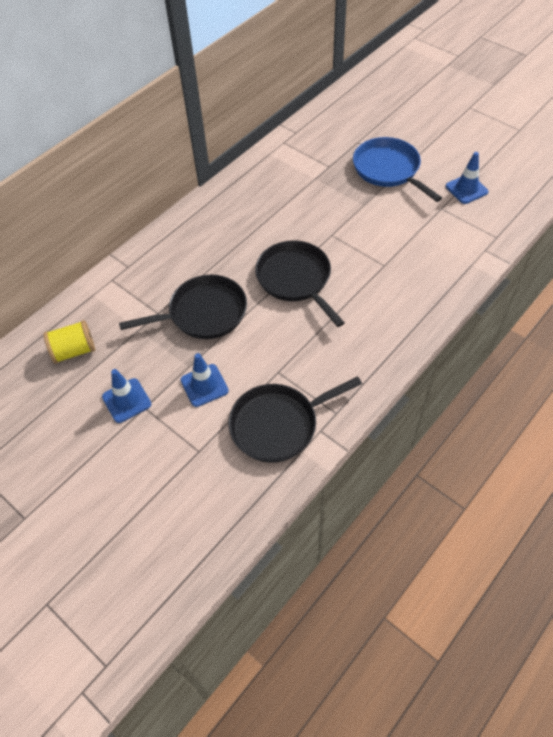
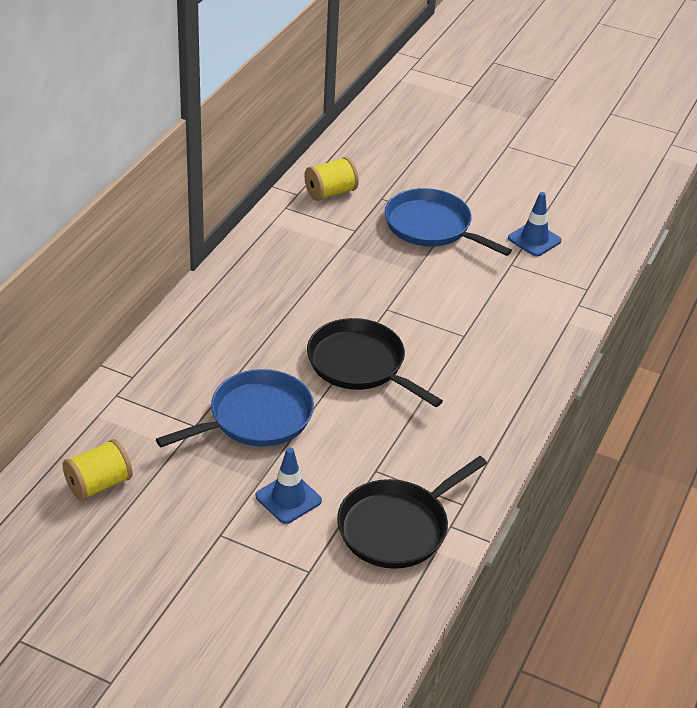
camera: 20 degrees left, 15 degrees down
(126, 400) = (193, 530): blue traffic cone -> none
(204, 313) = (256, 417): black pan -> blue pan
(321, 133) = (330, 192): none -> yellow spool

